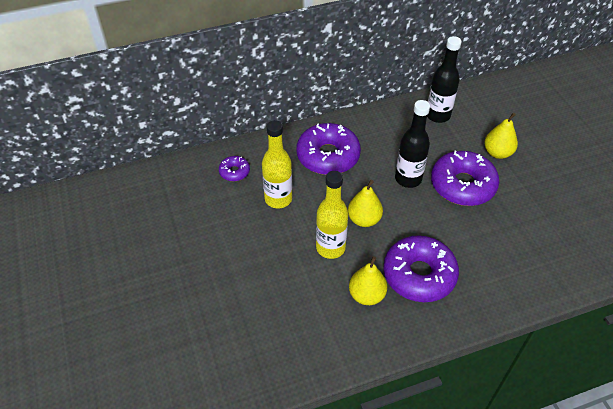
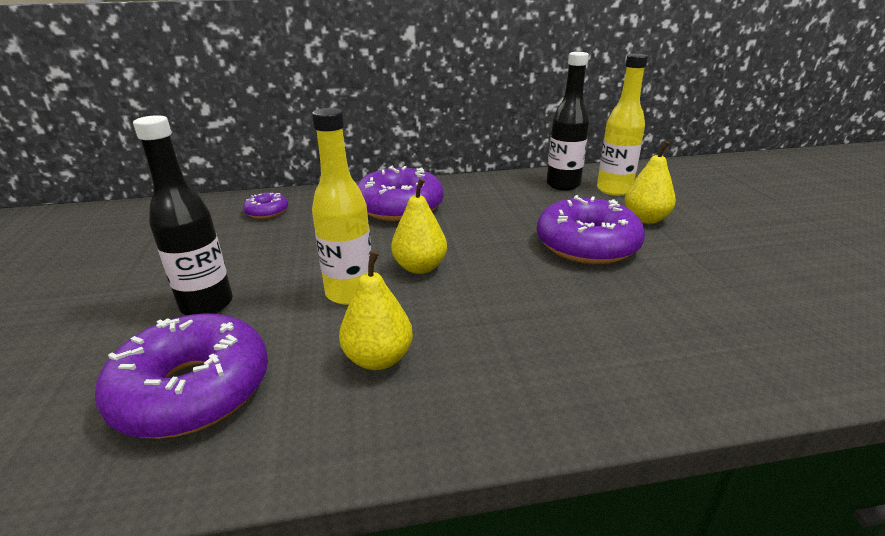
camera: 10 degrees right, 20 degrees down
(278, 199) = (306, 238): yellow bottle -> yellow bottle (614, 190)
(408, 179) = (504, 233): black bottle -> black bottle (207, 305)
(419, 275) = (486, 340): purple donut -> purple donut (193, 390)

